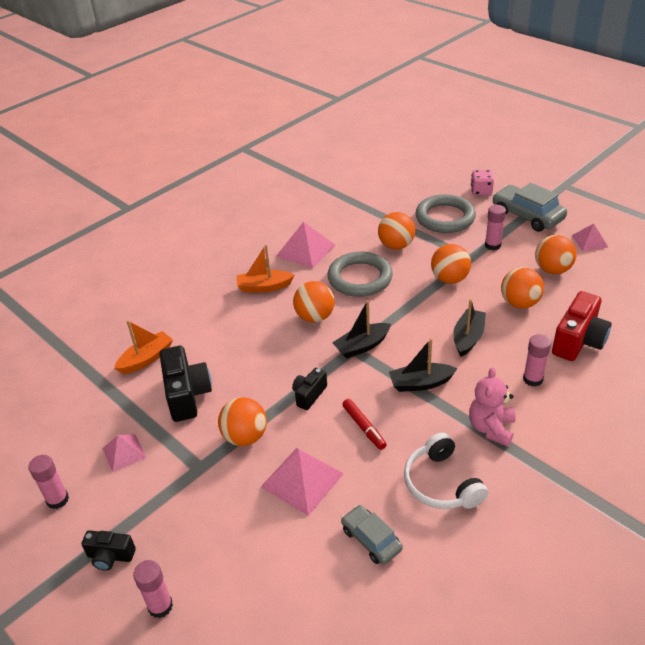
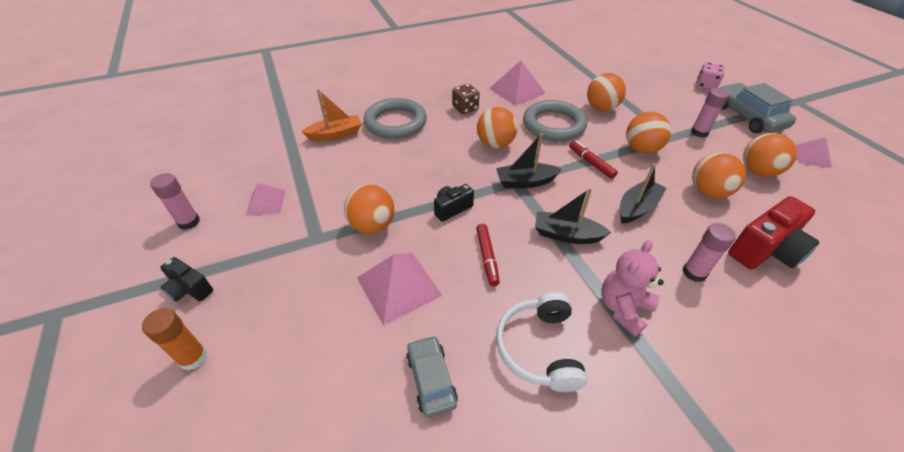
camera: 20 degrees right, 5 degrees up
(160, 606) = (193, 358): pink glue stick -> orange glue stick
(187, 395) = (347, 173): black camera -> none
(264, 287) = (465, 108): orange boat -> brown dice
(411, 307) = (591, 163): none -> red marker
(445, 218) = (660, 98): grey ring -> grey ring (395, 122)

